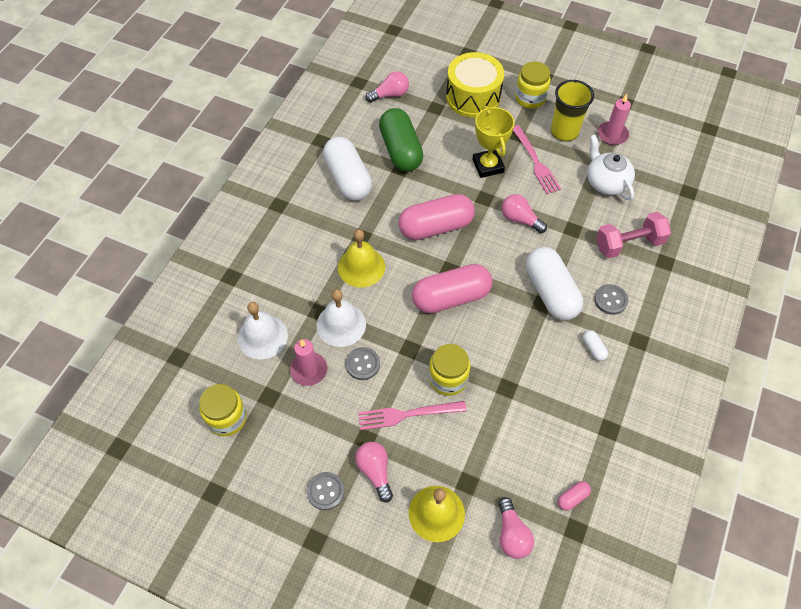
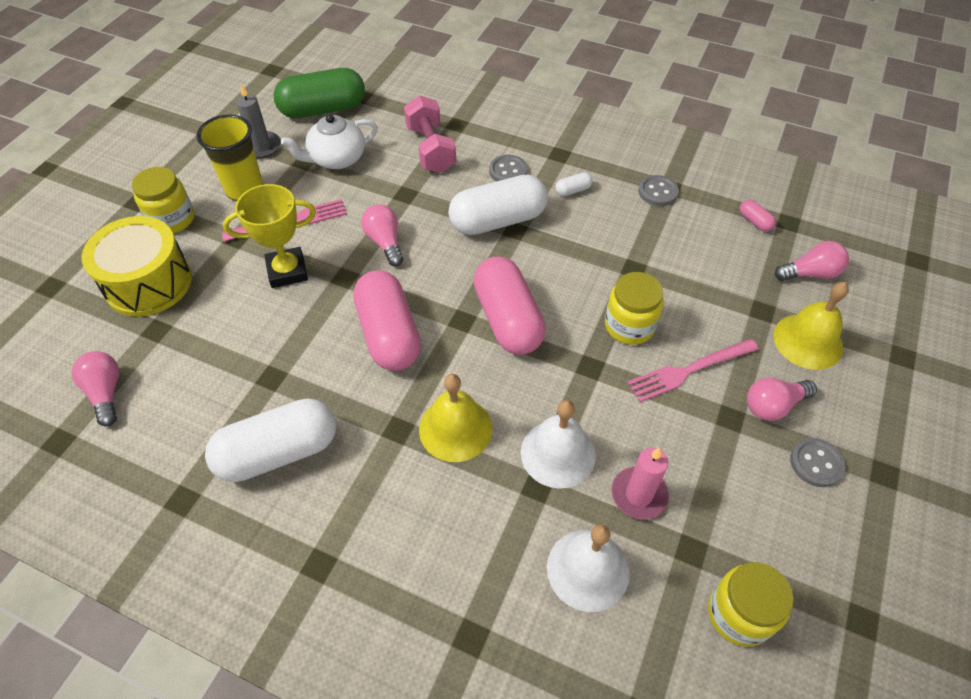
camera: 90 degrees left, 5 degrees down
(362, 364) = (620, 423): grey button -> grey button (658, 192)
(401, 150) = (233, 377): green capsule -> green capsule (323, 109)
(406, 415) = (688, 371): pink fork -> pink fork turned 75 degrees clockwise
(520, 219) = (385, 242): pink light bulb -> pink light bulb turned 120 degrees clockwise
(612, 135) = (261, 147): pink candle -> grey candle

